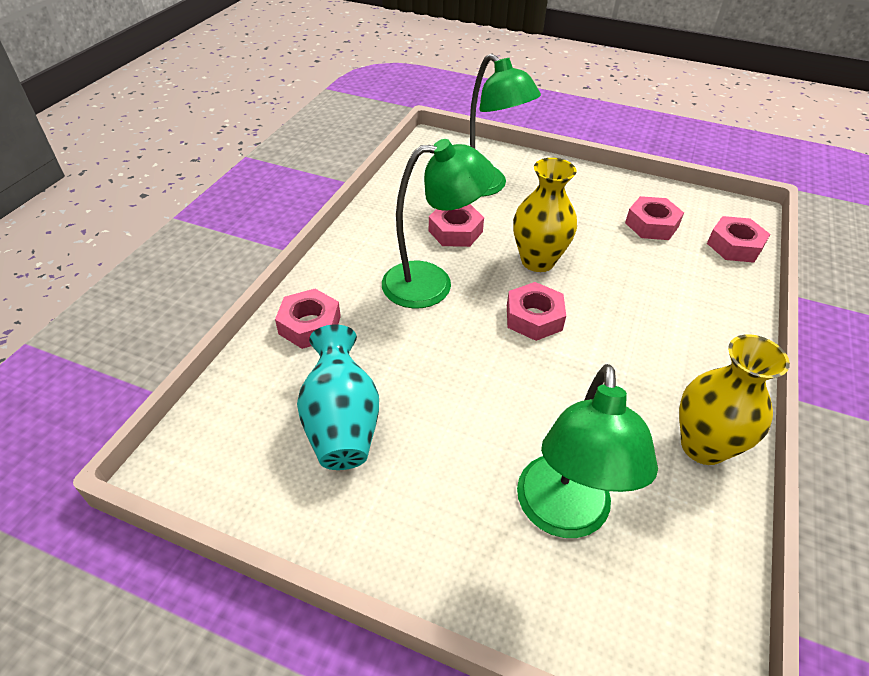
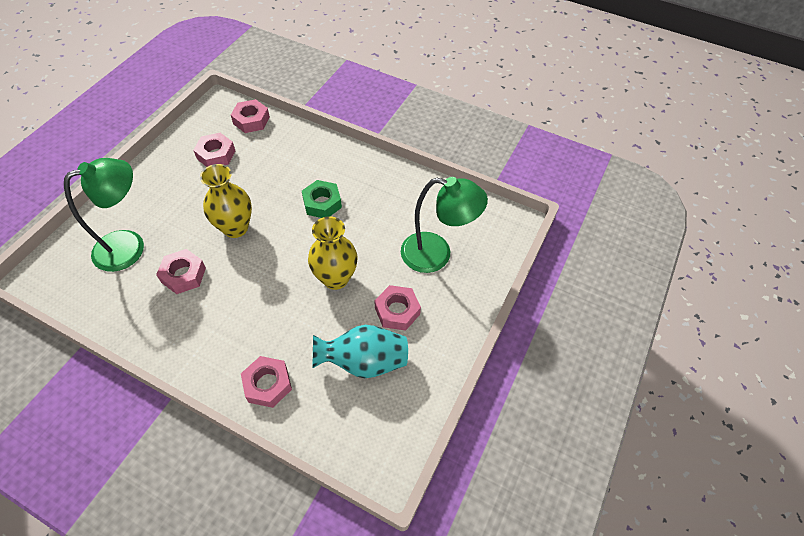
camera: 85 degrees left, 10 degrees up
(432, 283) = (242, 297): green lamp -> none
(534, 318) = (292, 241): pink nut -> pink nut (397, 311)
(615, 342) = (322, 203): none -> green nut
(703, 446) = (401, 185): yellow vase -> yellow vase (335, 278)

